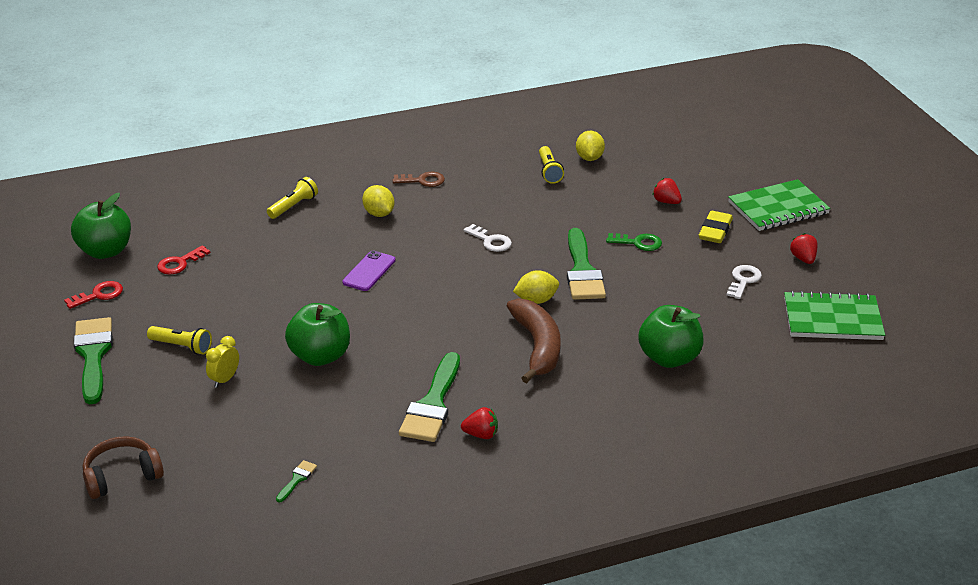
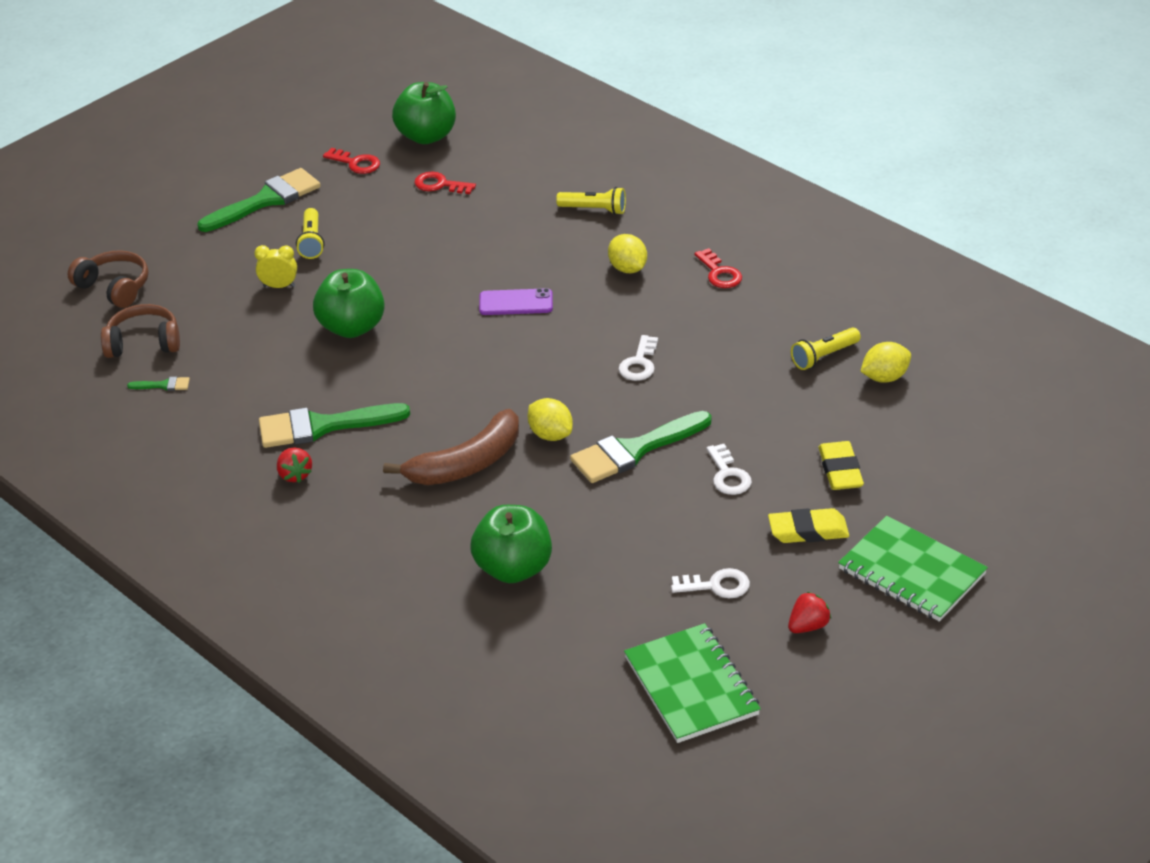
camera: 65 degrees right, 5 degrees up
(224, 477) = (143, 343): none -> brown headphones
(379, 214) = (627, 268): yellow lemon -> yellow lemon turned 60 degrees counterclockwise
(423, 180) = (719, 273): brown key -> red key
(638, 243) = (728, 475): green key -> white key
(666, 202) = (840, 470): red strawberry -> yellow eraser

